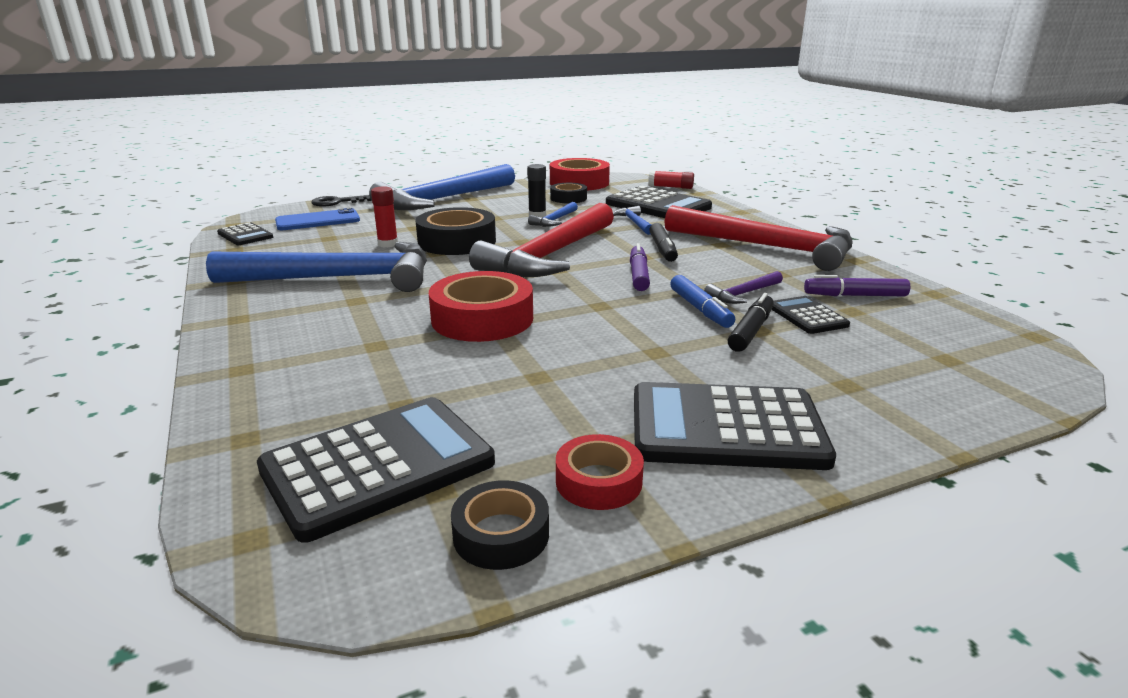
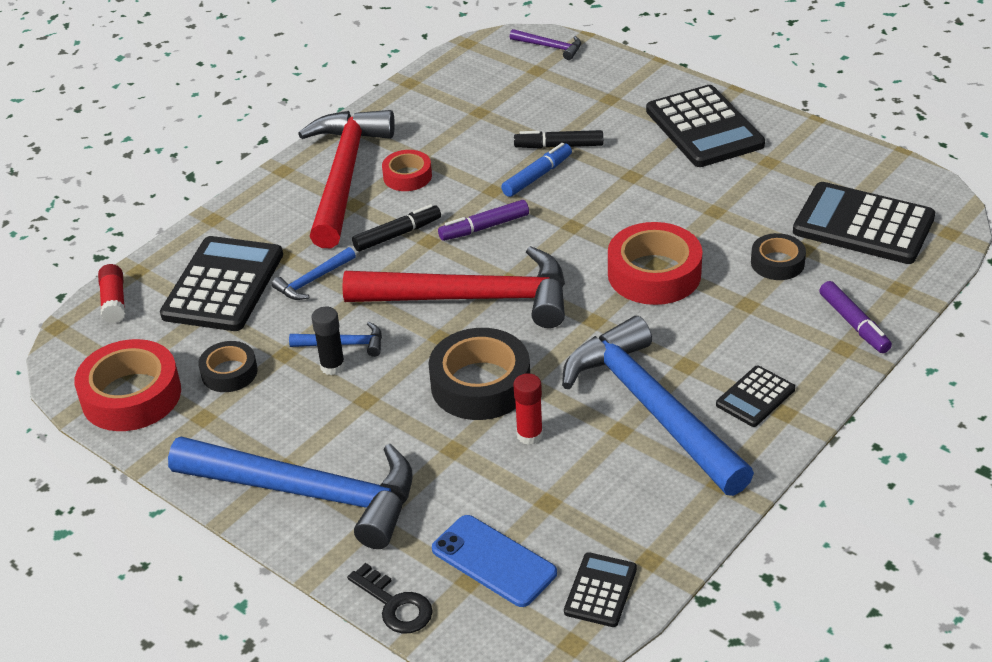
camera: 115 degrees left, 15 degrees up
(501, 534) = (863, 165): black tape -> black tape (777, 263)
(598, 481) = (796, 152): red tape -> red tape (407, 176)
(743, 294) = (486, 164): purple hammer -> purple hammer (550, 47)
(807, 316) = (508, 128): black calculator -> black calculator (755, 397)
(855, 295) = (445, 114): purple marker -> purple marker (853, 323)

